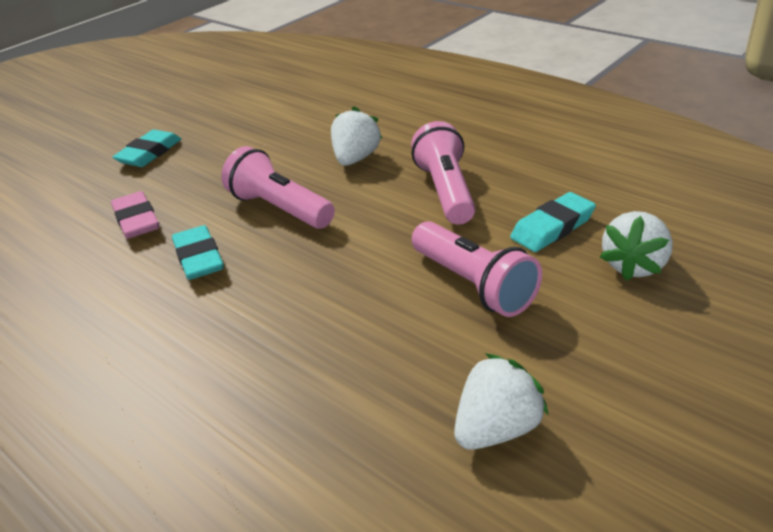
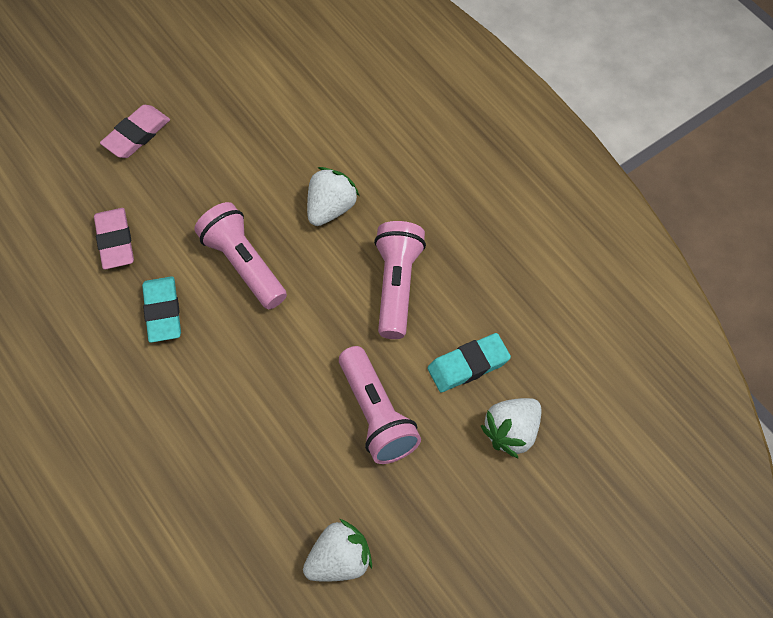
camera: 10 degrees right, 25 degrees up
(149, 153) = (136, 135): turquoise eraser -> pink eraser

